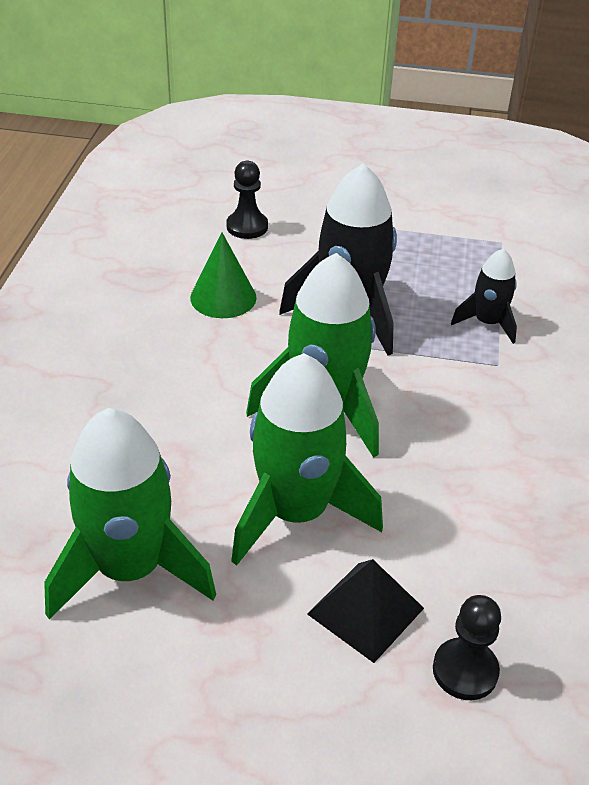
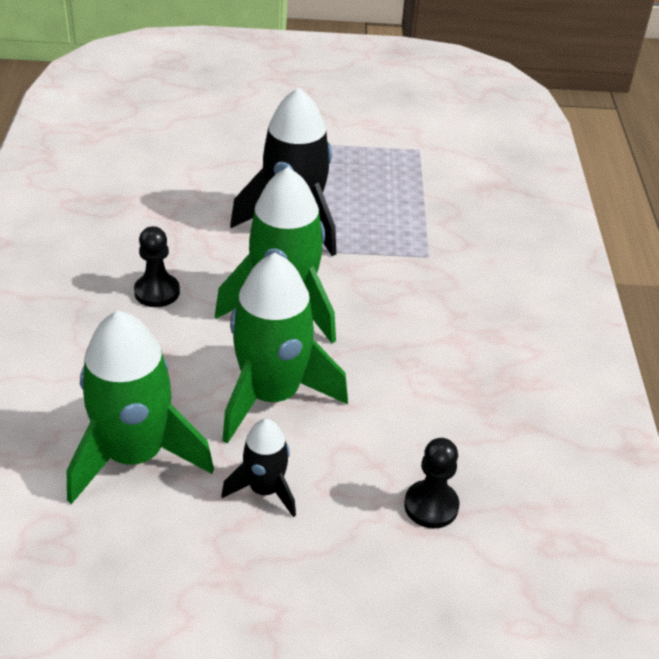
camera: 10 degrees left, 0 degrees up
(223, 297) = (177, 216): green cone -> none
(247, 227) = (188, 151): black pawn -> black pawn (157, 292)
(365, 611) = (342, 468): black pyramid -> none
(487, 323) = (415, 221): black rocket -> black rocket (264, 489)

